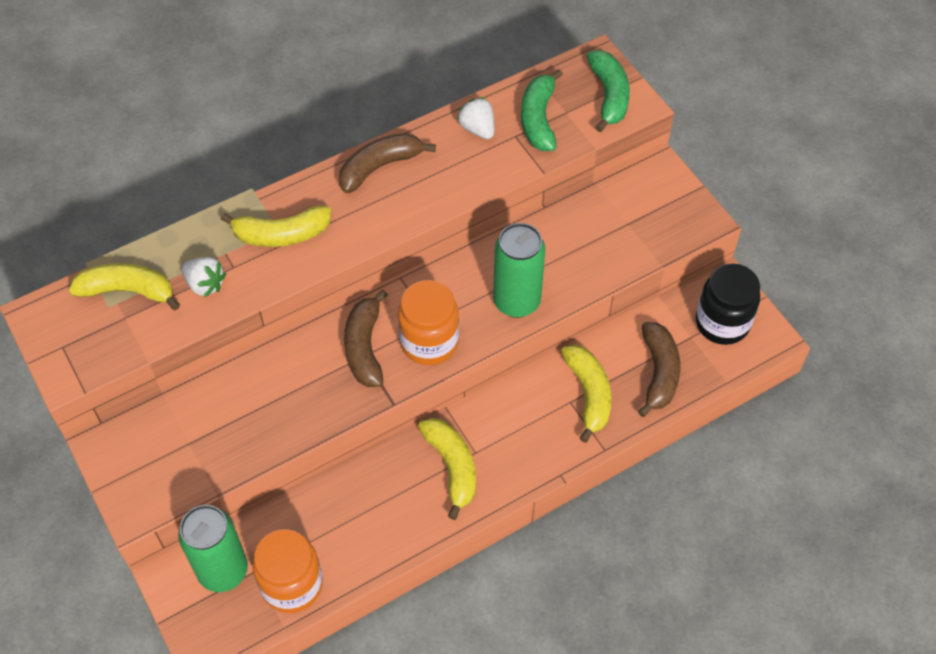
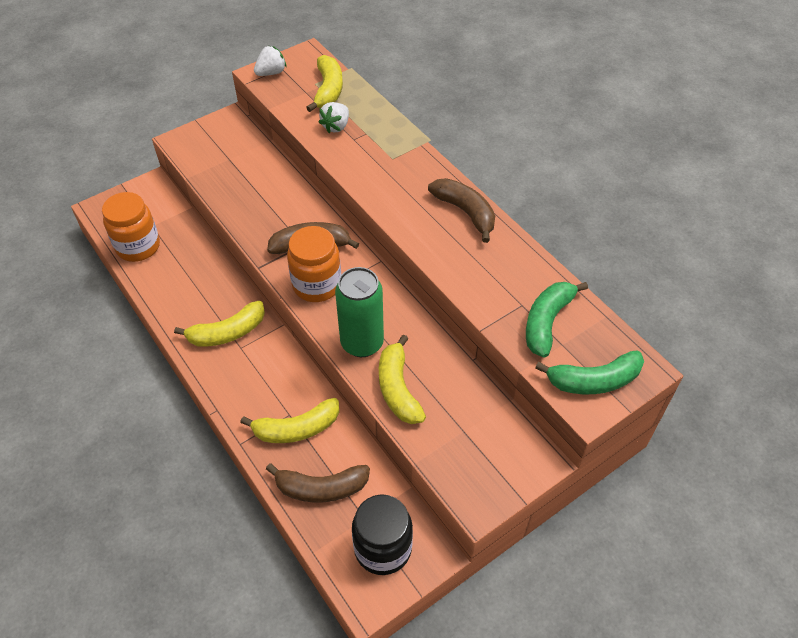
camera: 85 degrees right, 5 degrees down
(223, 571) = (153, 209): green can -> none
(281, 234) = (386, 161): yellow banana -> yellow banana (398, 389)
(477, 129) = (523, 276): white strawberry -> white strawberry (271, 73)
(538, 119) = (547, 322): green banana -> green banana turned 60 degrees counterclockwise

